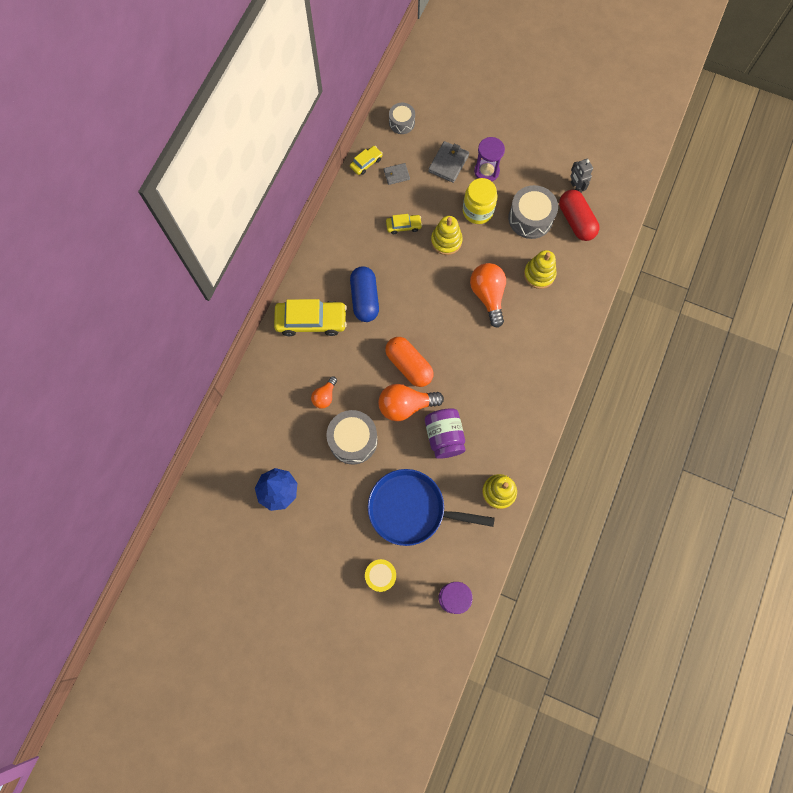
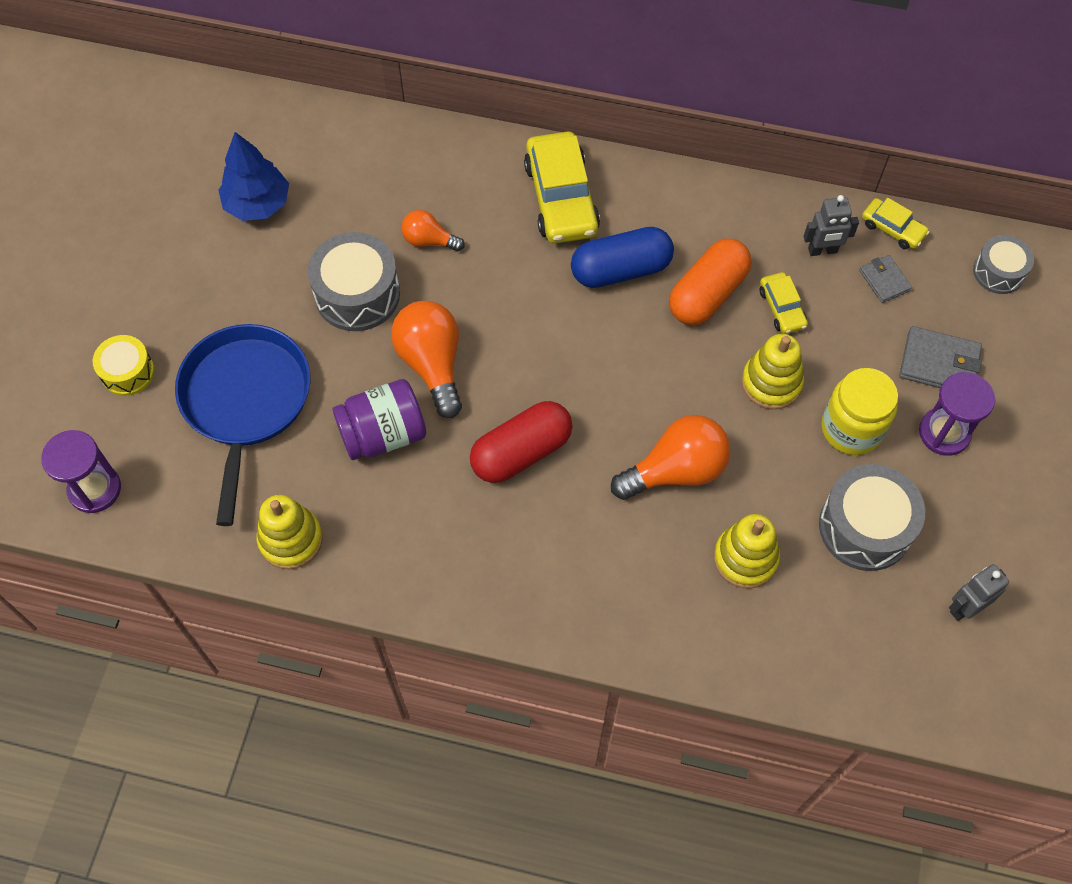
camera: 80 degrees right, 10 degrees down
(373, 198) = (822, 250): none -> grey robot
(409, 365) = (508, 358): orange capsule -> orange capsule (707, 294)
(576, 221) = (885, 617): red capsule -> red capsule (521, 452)

